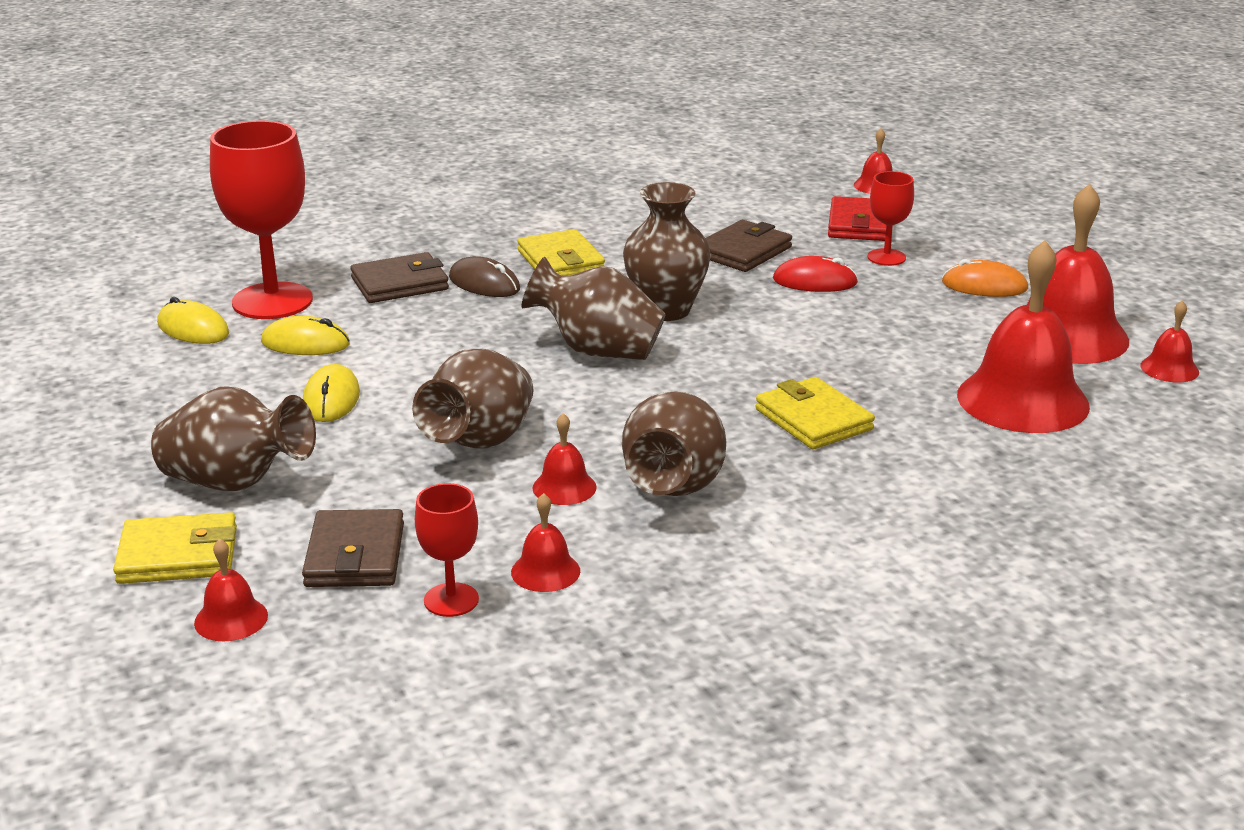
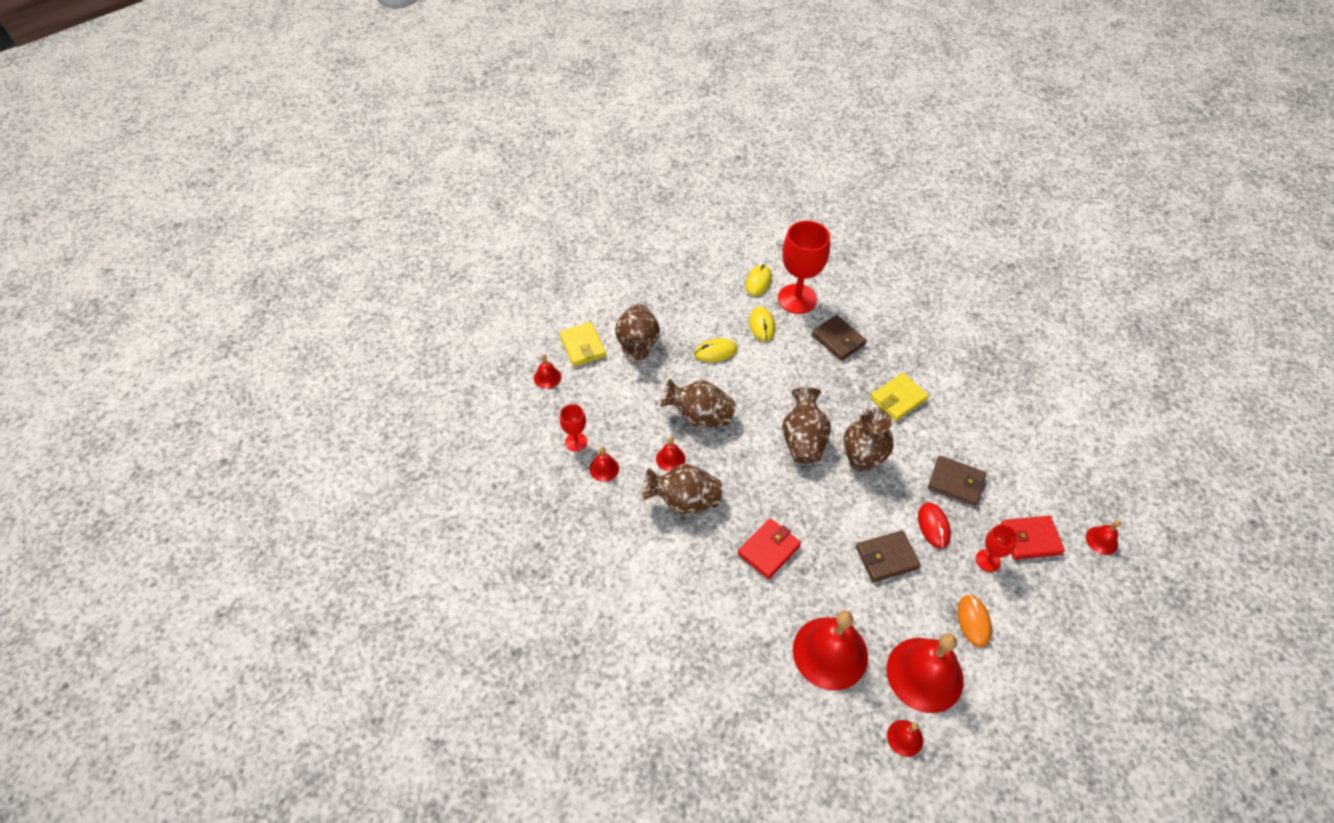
camera: 75 degrees right, 25 degrees up
(355, 555) = (597, 401): brown wallet -> brown wallet (886, 558)
(484, 283) = (855, 373): brown mouse -> none
(813, 419) = (769, 550): yellow wallet -> red wallet

